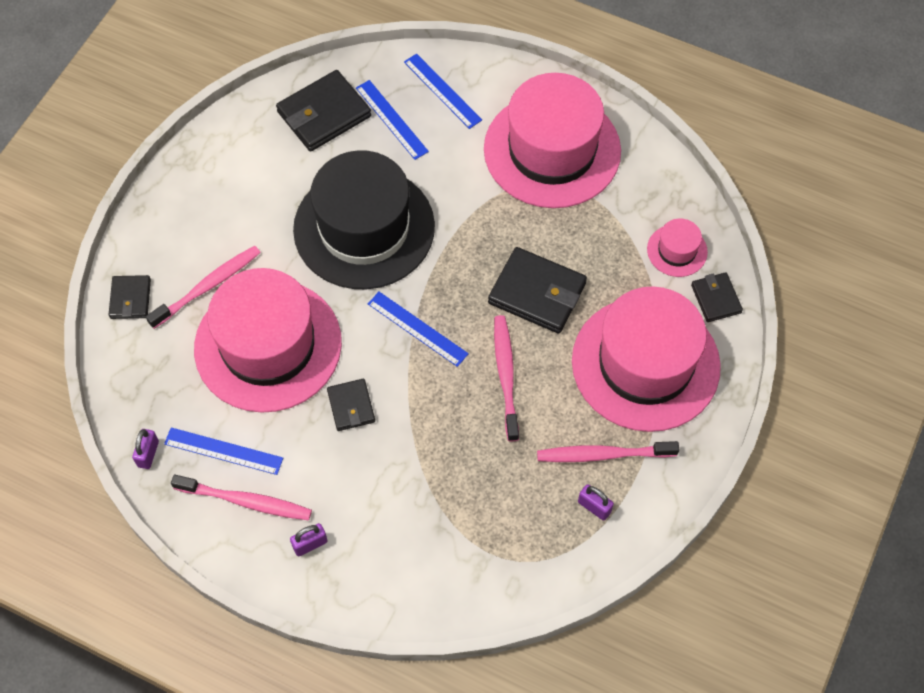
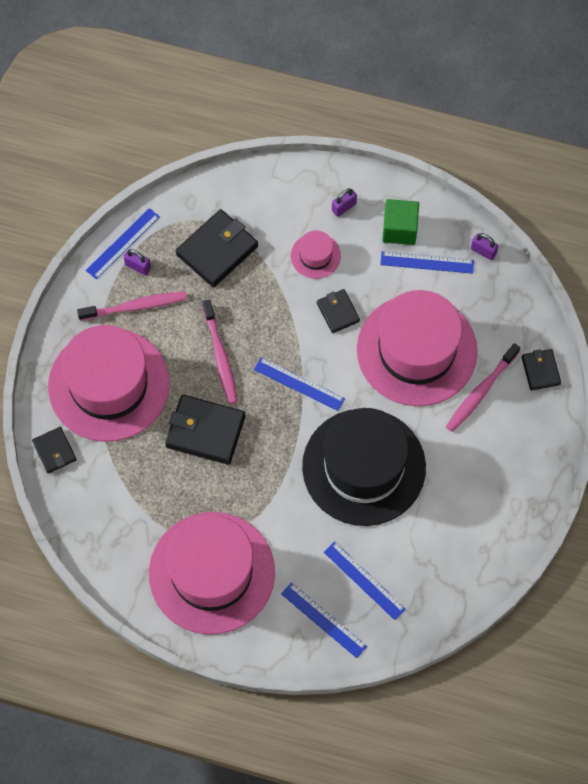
camera: 170 degrees right, 5 degrees up
(148, 454) = (483, 251): purple padlock -> purple padlock turned 60 degrees counterclockwise
(245, 501) = (399, 229): pink toothbrush -> green cube
(324, 114) = (427, 575): black wallet -> black wallet (217, 250)
(611, 542) = (123, 243): none -> blue ruler
(677, 250) = (90, 490): pink hat -> pink hat (315, 256)

